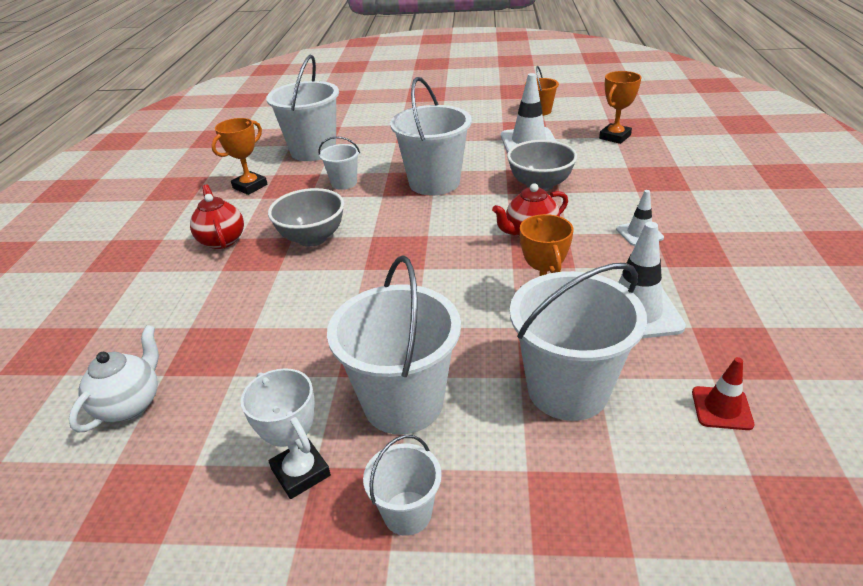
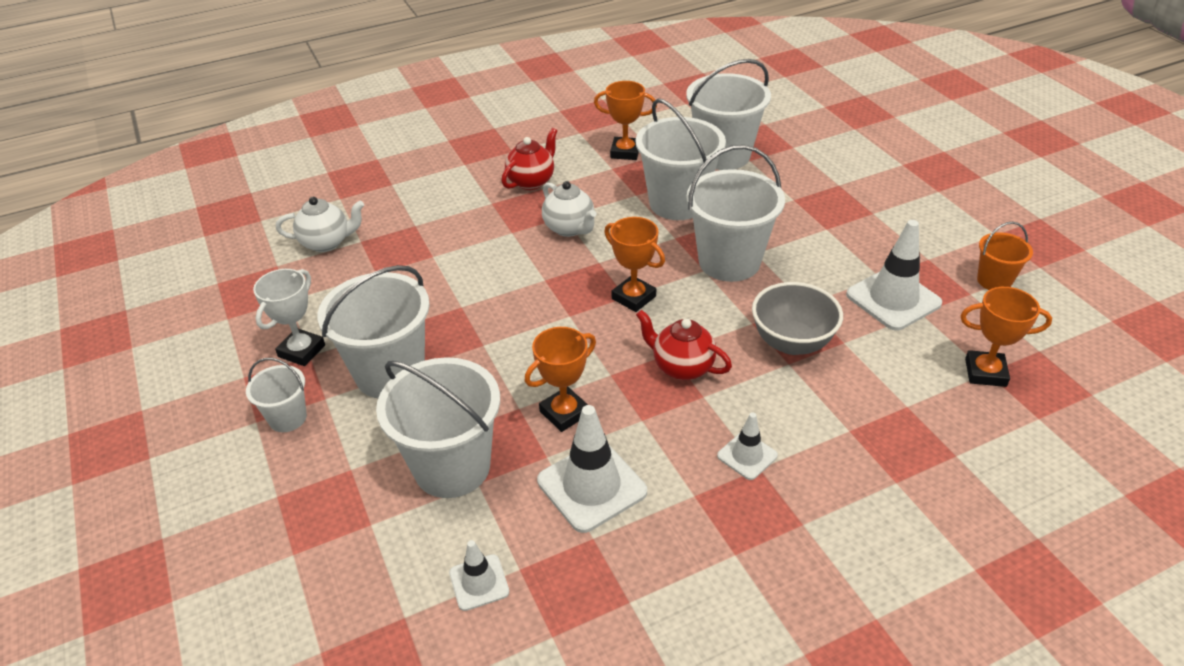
camera: 60 degrees right, 5 degrees up
(312, 238) = (569, 228): grey bowl -> white teapot
(344, 183) = (677, 203): white bucket -> white bucket, size x1.94
(432, 232) = (633, 297): none -> orange trophy
(721, 408) = (479, 582): red traffic cone -> white traffic cone

